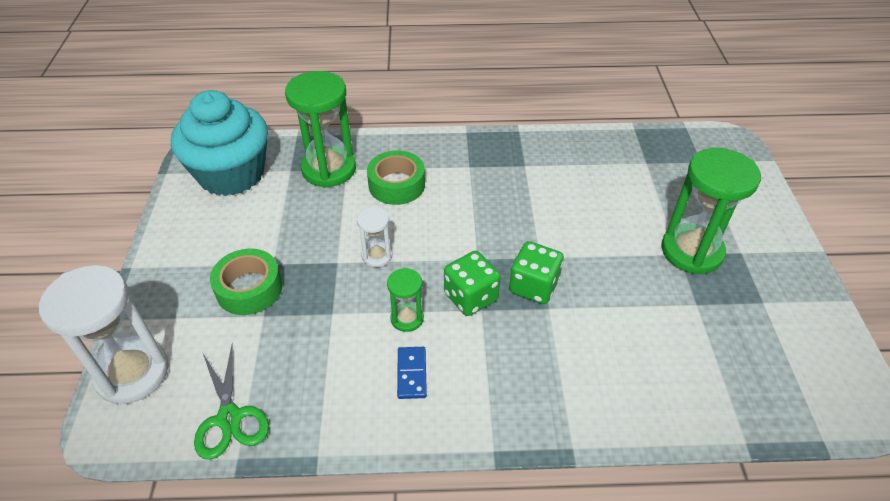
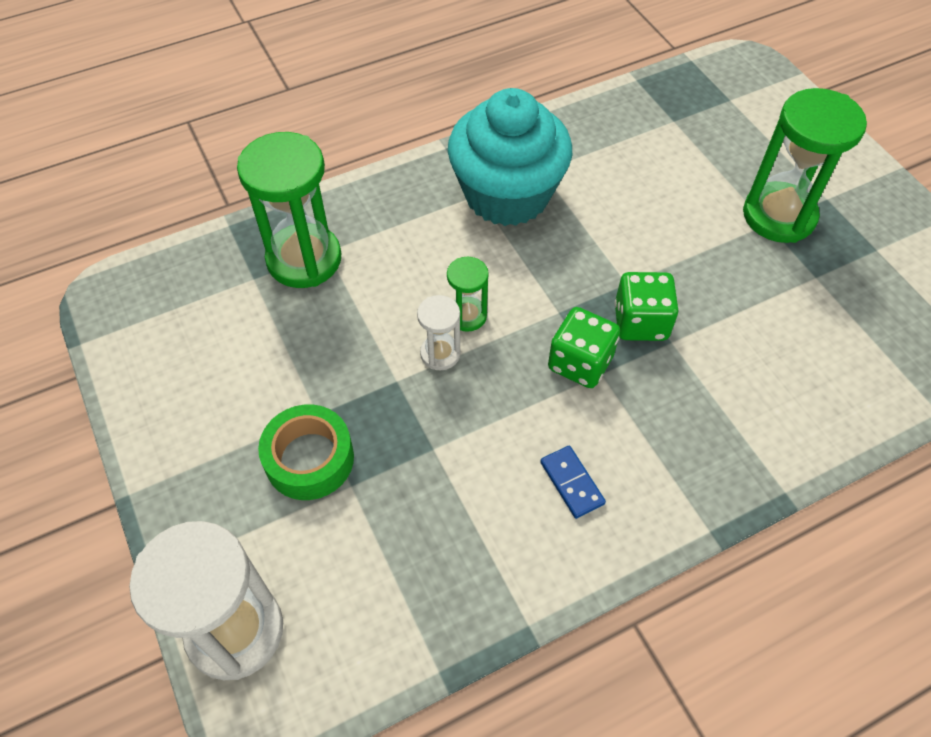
camera: 25 degrees left, 10 degrees up
(229, 418) = (397, 630): green scissors -> none
(231, 174) = (176, 312): turquoise cupcake -> turquoise cupcake (507, 194)
(396, 185) = (404, 250): green tape -> none
(407, 318) = (525, 418): green hourglass -> green hourglass (467, 316)

